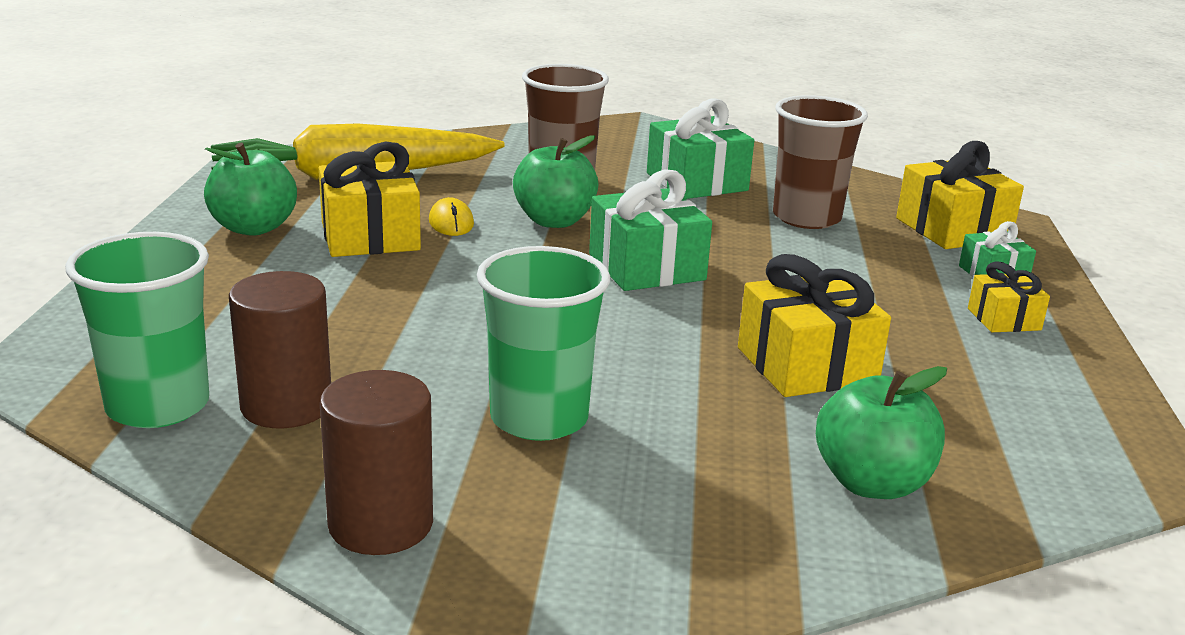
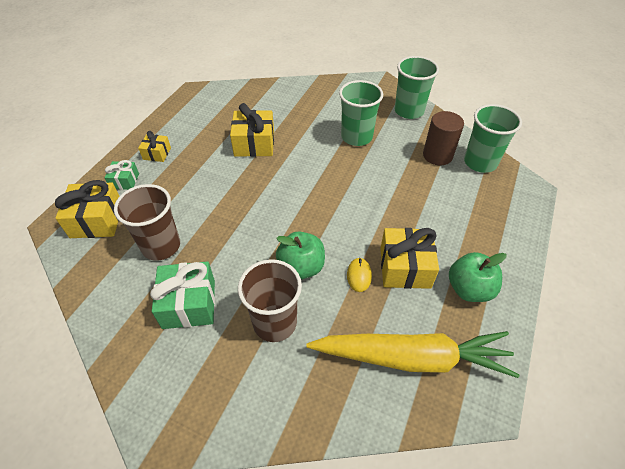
camera: 160 degrees left, 25 degrees up
(381, 524) = (409, 111): brown cylinder -> green cup
(646, 267) = (276, 213): green gift -> none
(871, 483) = (273, 101): green apple -> none

